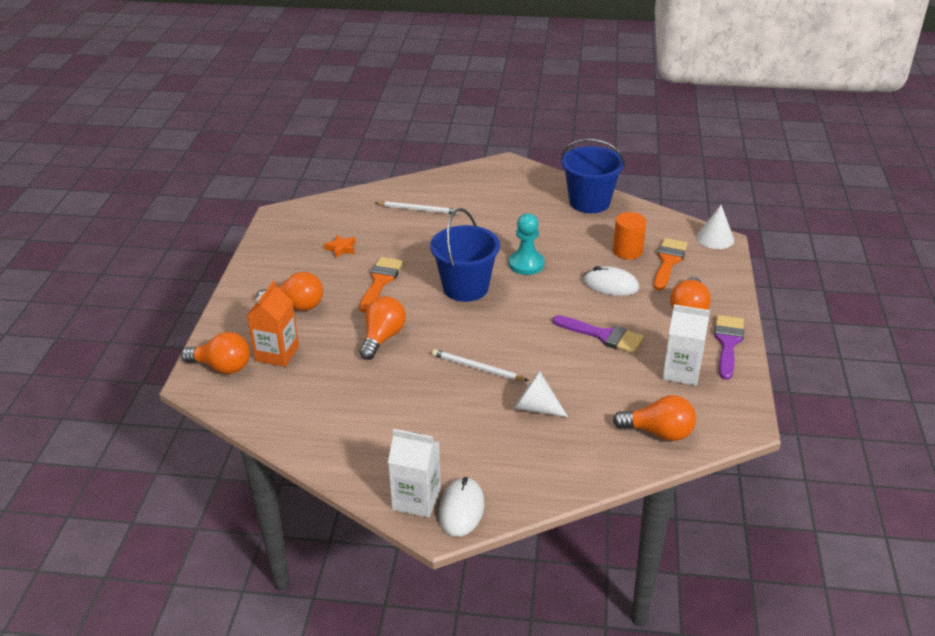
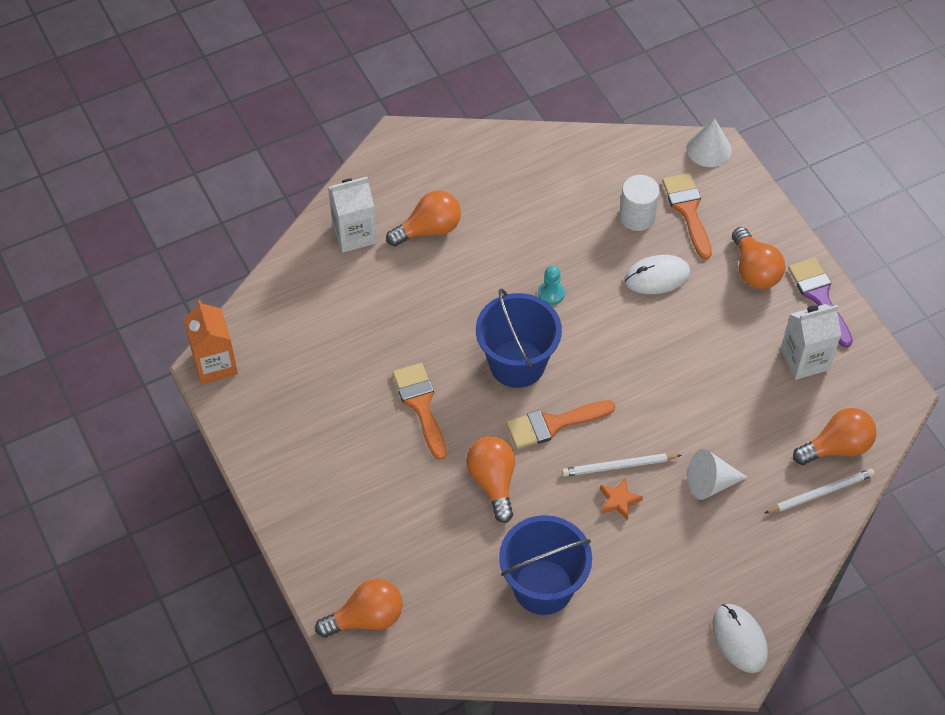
camera: 35 degrees left, 20 degrees up
(277, 353) = (406, 567): orange carton -> orange carton (215, 364)
(296, 305) = (363, 491): orange light bulb -> orange light bulb (429, 229)
(341, 249) = (333, 381): orange star -> orange star (619, 501)
(416, 499) = (693, 654): white carton -> white carton (354, 234)
(418, 209) = (364, 271): white pencil -> white pencil (820, 493)
(456, 327) = (553, 424): none -> orange brush
(526, 264) = (551, 293): turquoise pawn -> turquoise pawn, size x0.60
(589, 202) = (542, 158): blue bucket -> blue bucket (543, 587)
(603, 335) = (702, 353): purple brush -> none
(627, 251) = (637, 216): orange cylinder -> white cylinder

